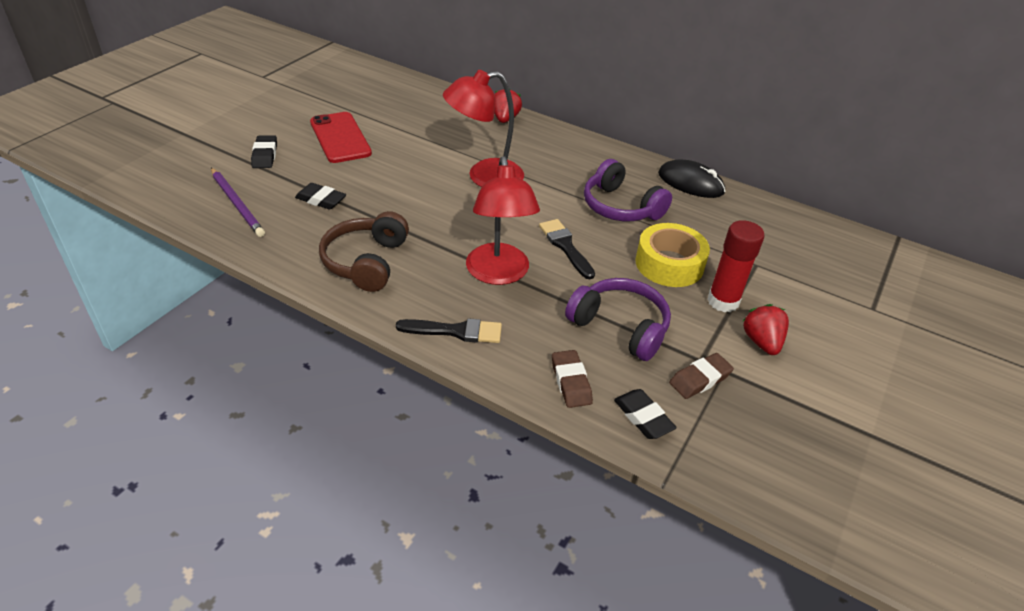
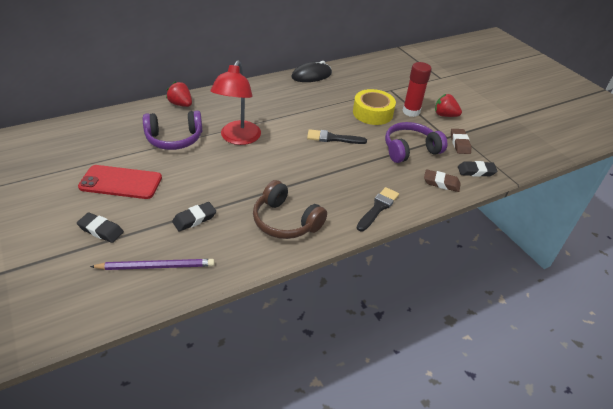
camera: 60 degrees left, 0 degrees up
(499, 274) = (339, 171): red lamp -> none
(620, 207) = (313, 105): purple headphones -> purple headphones (174, 139)

